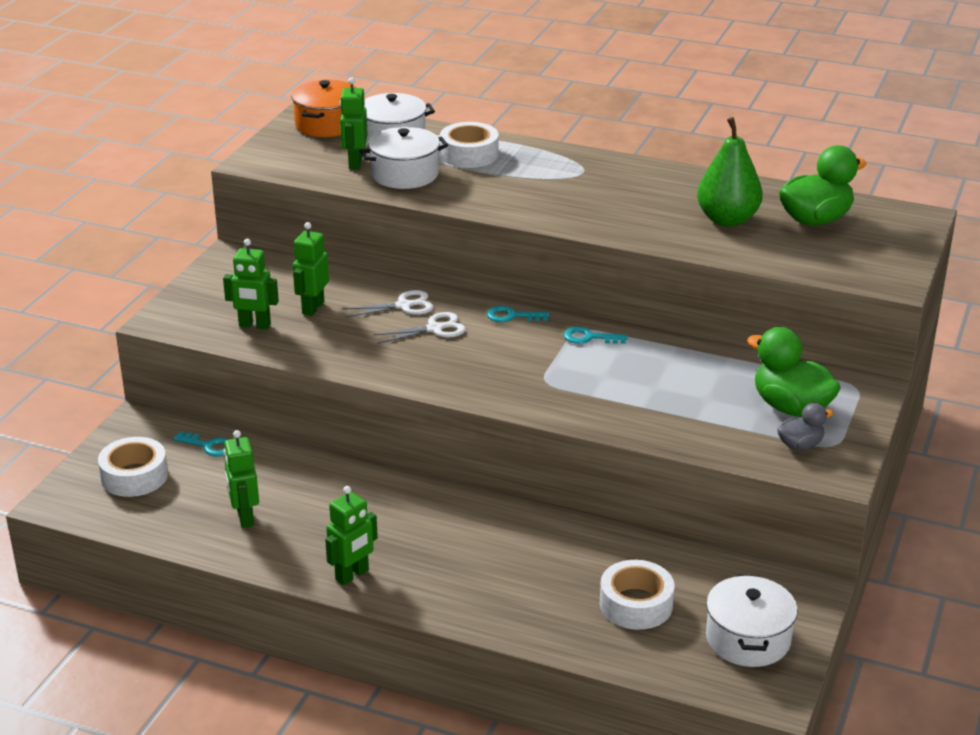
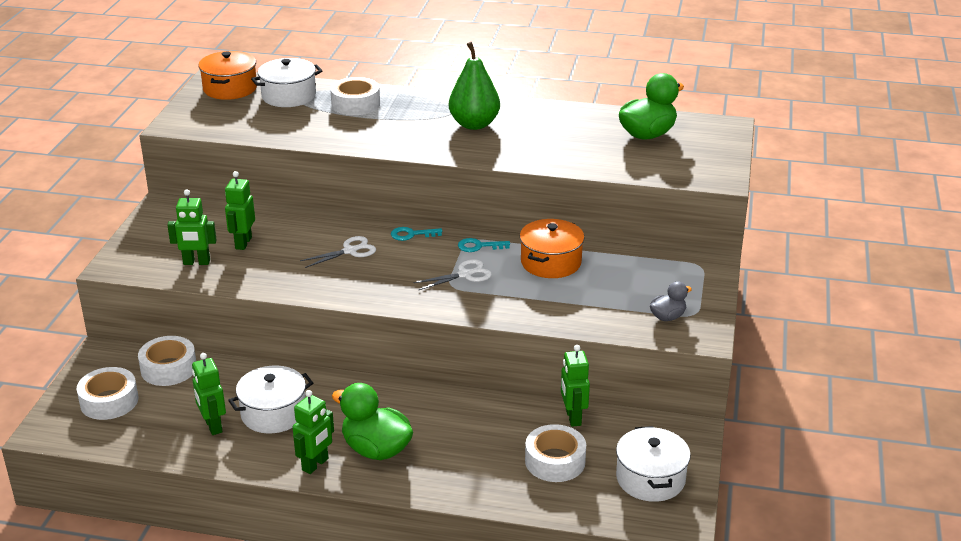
camera: 10 degrees left, 0 degrees up
(208, 446) = (168, 368): turquoise key -> white tape
(355, 163) = (261, 119): green robot -> green robot (573, 417)
(403, 306) = (319, 234): white scissors -> white scissors (465, 274)
(404, 174) = (306, 125): white pot -> white pot (273, 413)
(672, 365) = (551, 262): none -> orange pot
(727, 219) = (578, 140): green pear -> green pear (474, 124)
(791, 407) = (653, 287): green duck -> green duck (376, 450)

